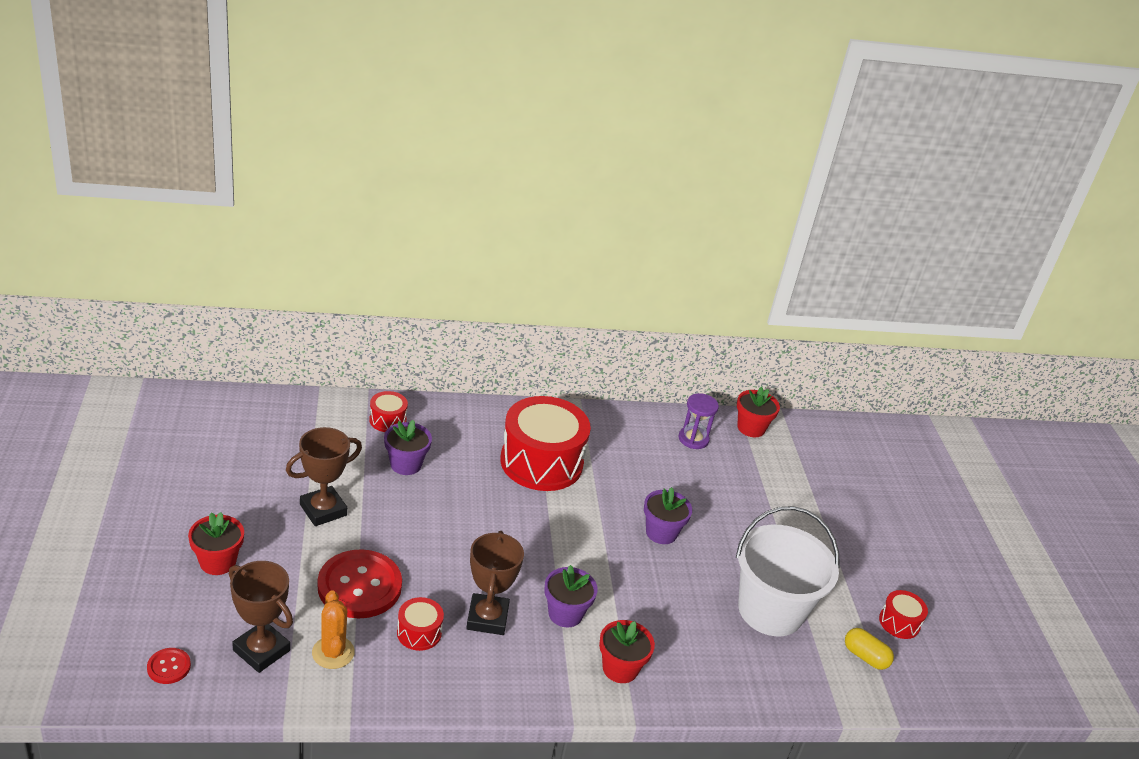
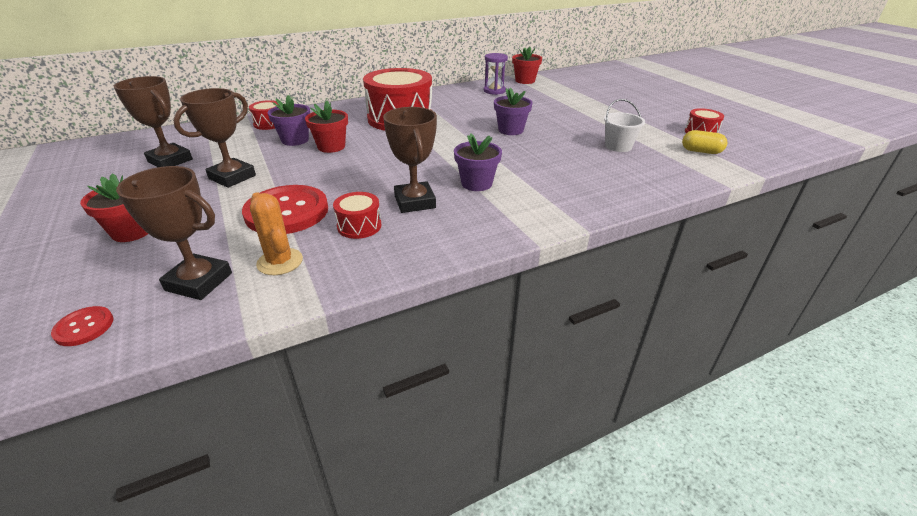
camera: 15 degrees left, 0 degrees up
(269, 458) = (170, 161): none -> brown trophy
(620, 668) = (545, 201): red flower pot -> red flower pot (331, 147)
(770, 610) = (618, 146): white bucket -> white bucket, size x0.49

